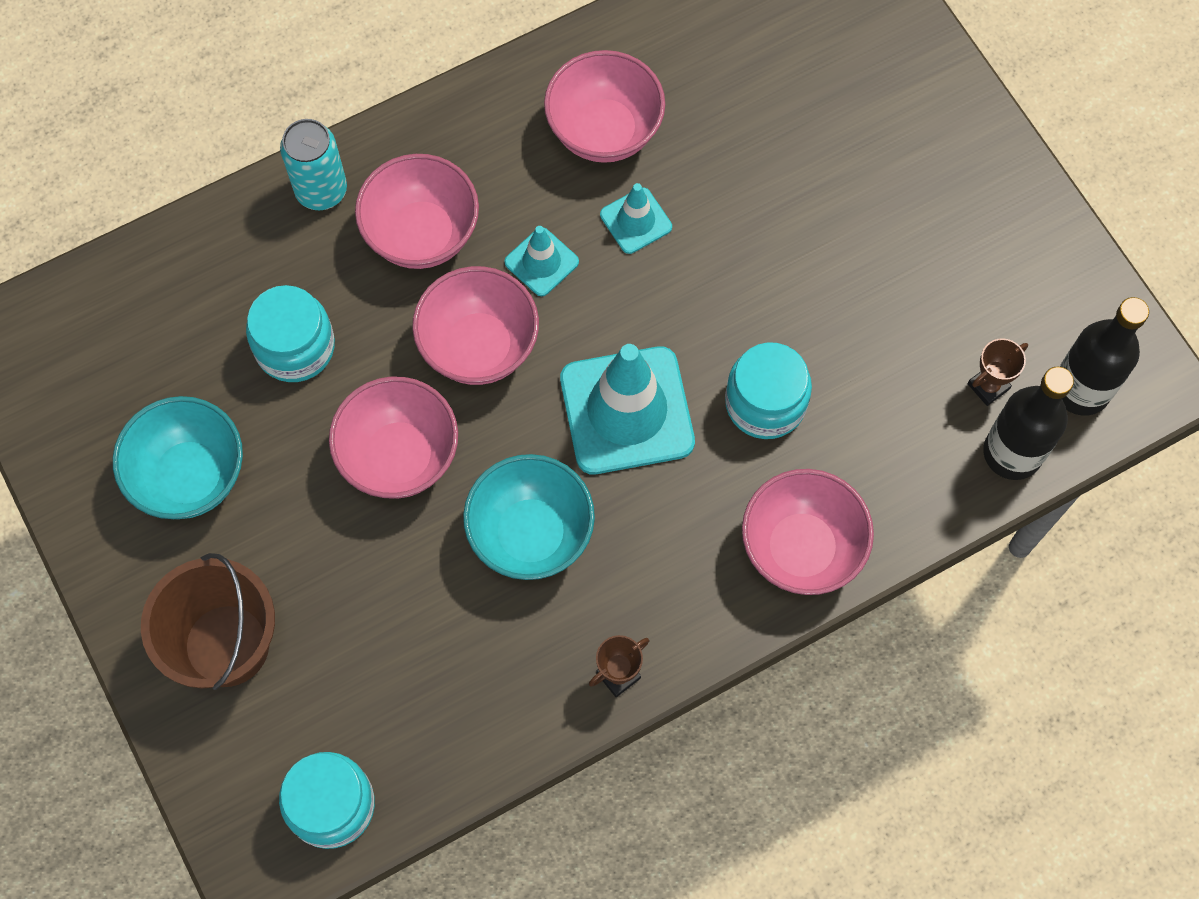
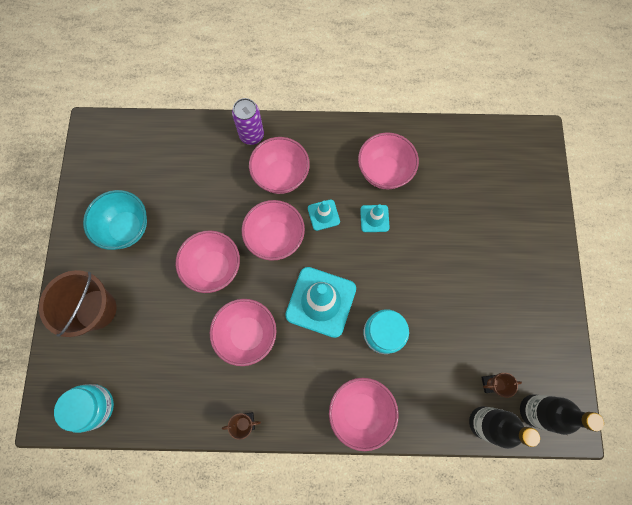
camera: 30 degrees right, 5 degrees up
(295, 347) = (201, 196): turquoise jar -> none
(321, 190) = (252, 135): turquoise can -> purple can
(531, 534) = (247, 334): turquoise bowl -> pink bowl

